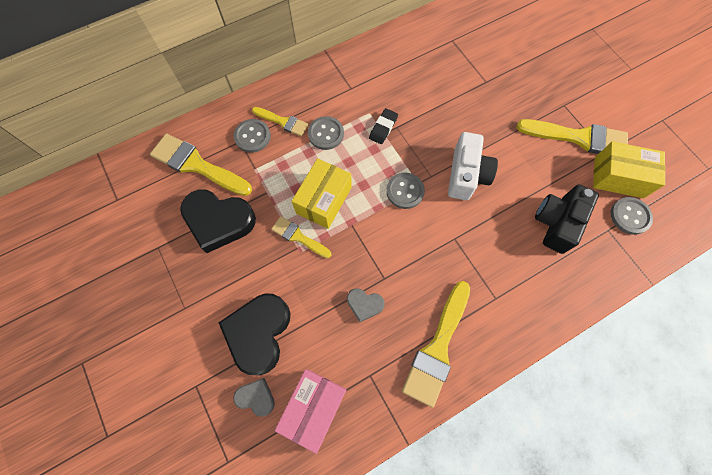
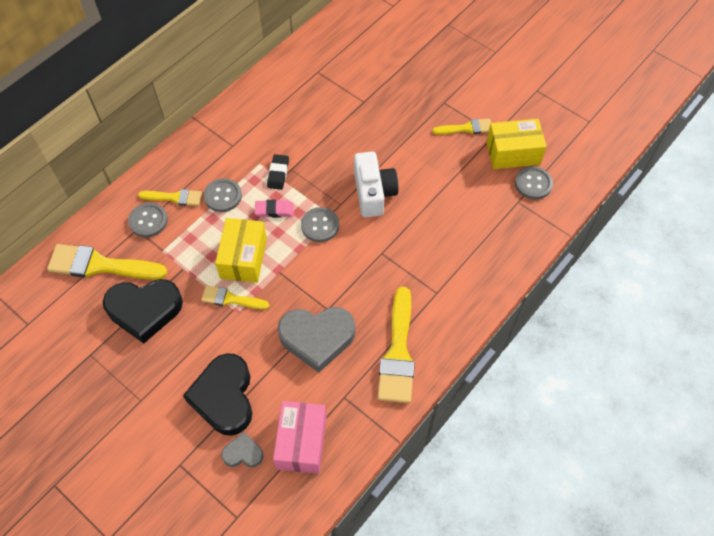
camera: 20 degrees left, 10 degrees down
(364, 304) = (317, 338): grey heart -> grey heart, size x2.02
(367, 162) = (274, 210): none -> pink eraser
(557, 223) = (470, 209): black camera -> none
(578, 138) = (466, 128): yellow brush -> yellow brush, size x0.56

